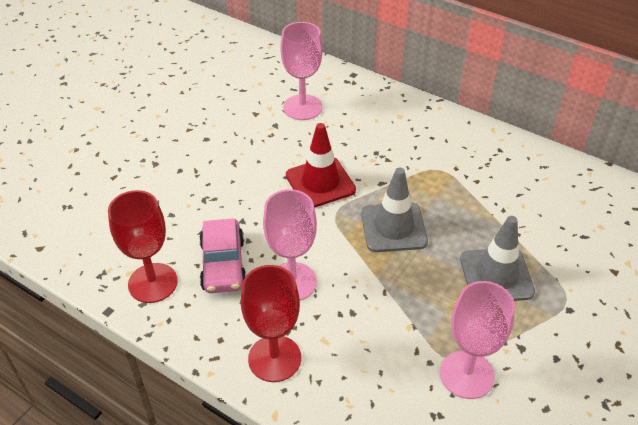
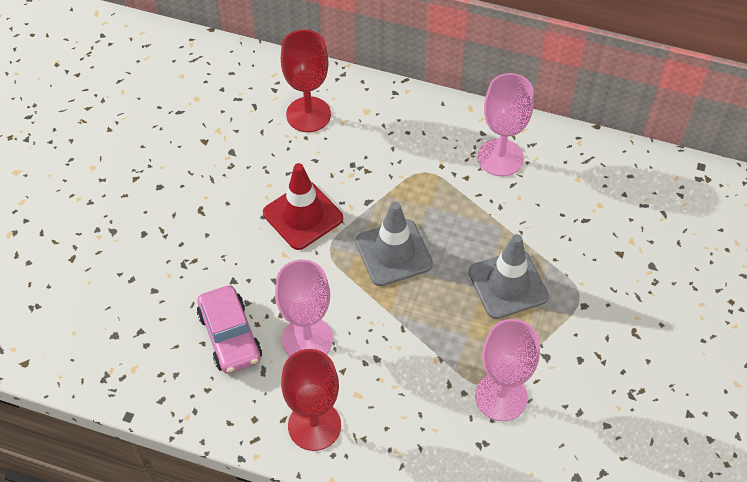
camera: 15 degrees left, 10 degrees up
(153, 283) = (163, 374): red goblet -> red goblet (308, 114)
(302, 107) = (255, 122): pink goblet -> pink goblet (500, 157)

